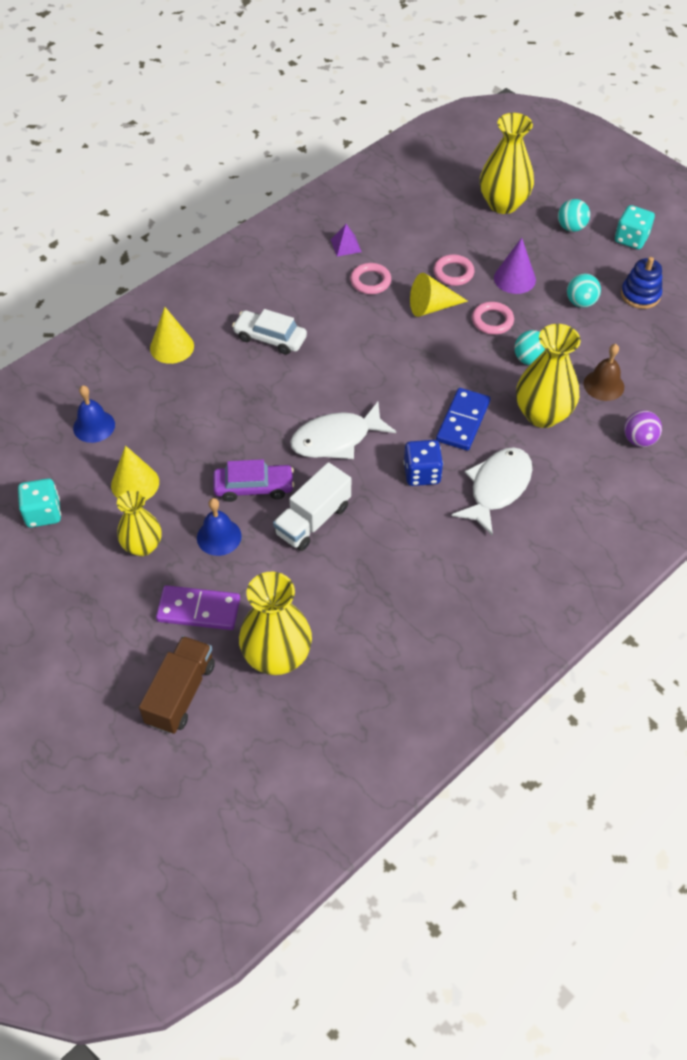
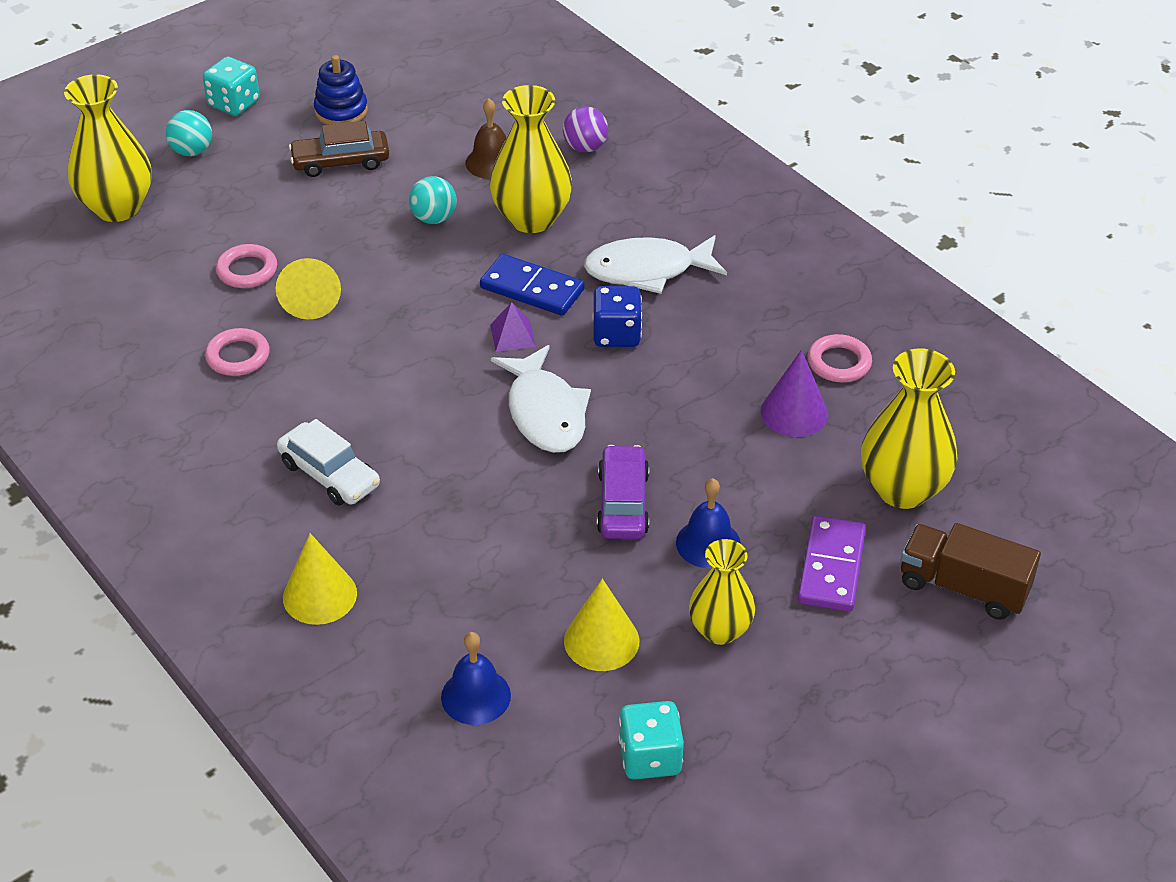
camera: 85 degrees left, 10 degrees down
(270, 338) = (329, 474): white car -> white car turned 75 degrees counterclockwise
(313, 520) = (685, 444): white truck -> none
(346, 245) = (148, 378): purple pyramid -> purple pyramid (513, 335)
(492, 321) = (354, 243): pink ring -> pink ring (839, 363)
(497, 488) = (647, 270): white fish -> white fish turned 45 degrees counterclockwise
(514, 278) = (277, 214): purple cone -> purple cone (794, 412)
(580, 302) = (341, 162): turquoise ball -> brown car

